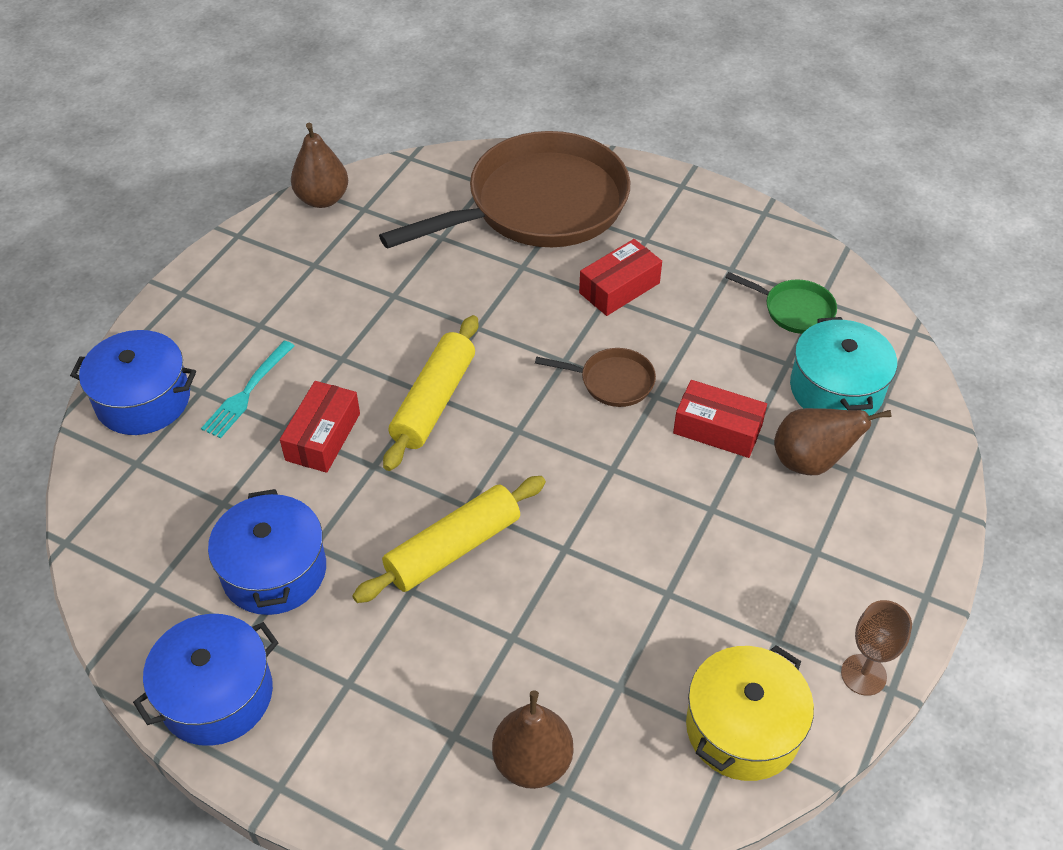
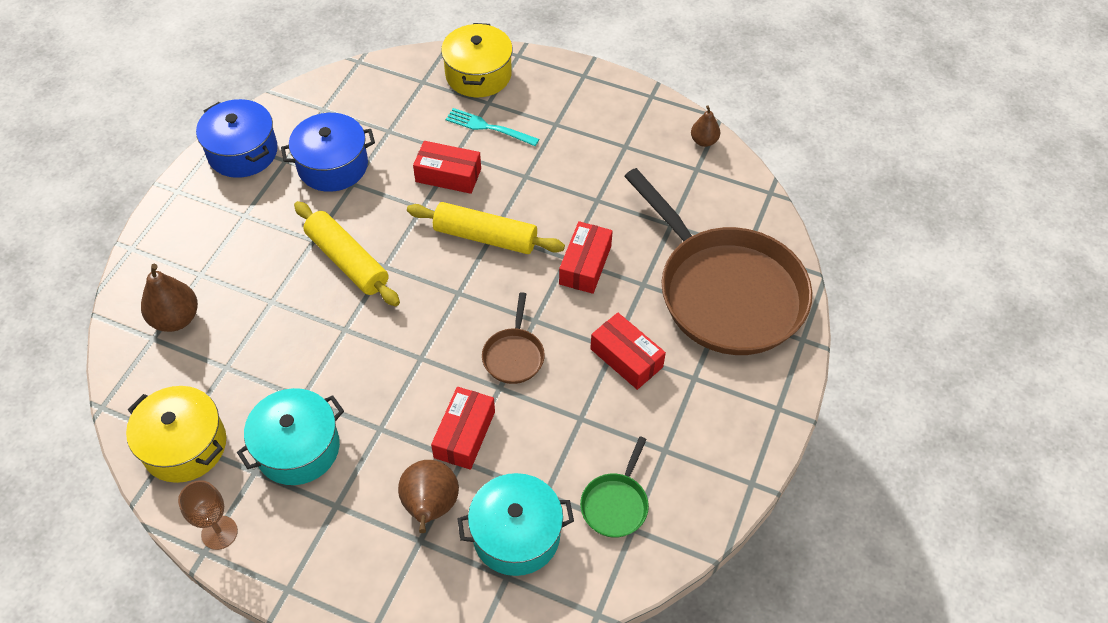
camera: 85 degrees right, 5 degrees up
(143, 400) = (478, 74): blue pot -> yellow pot
(322, 199) = (704, 141): brown pear -> brown pear, size x0.61
(489, 312) = (585, 265): none -> red box
(741, 594) = (298, 448): none -> turquoise pot

